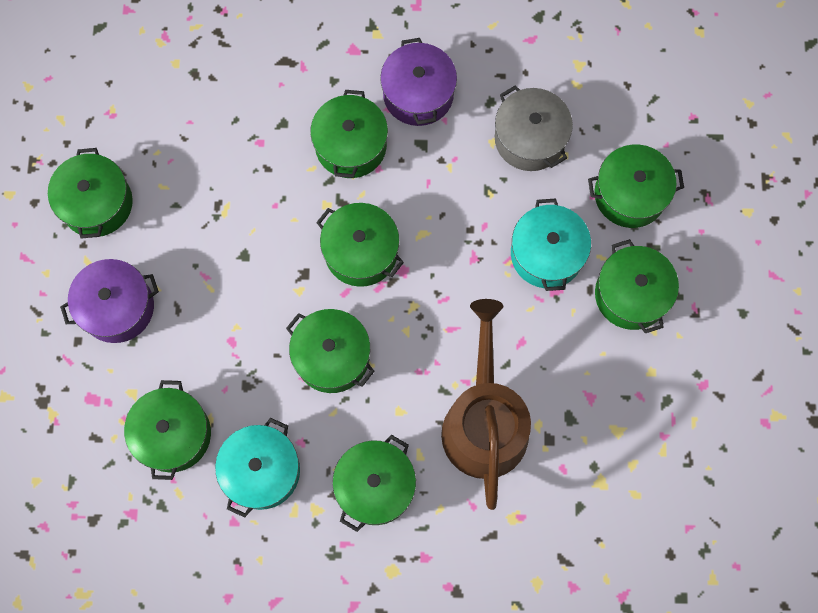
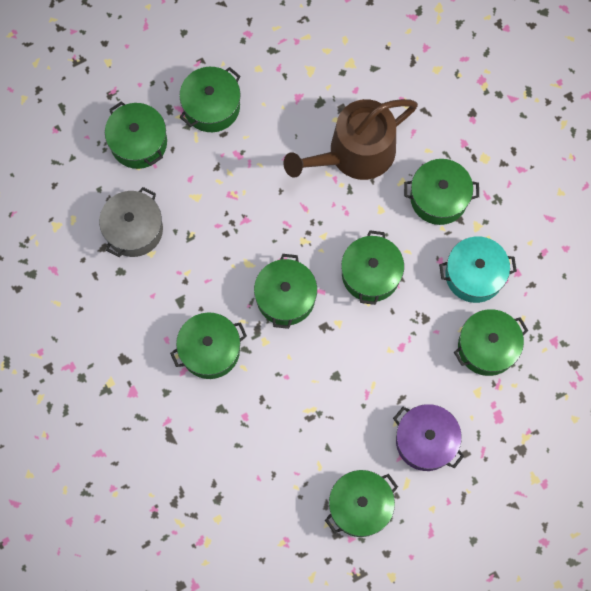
camera: 120 degrees left, 0 degrees up
(418, 94) = (142, 325): purple pot -> none
(547, 254) = (214, 174): turquoise pot -> none

